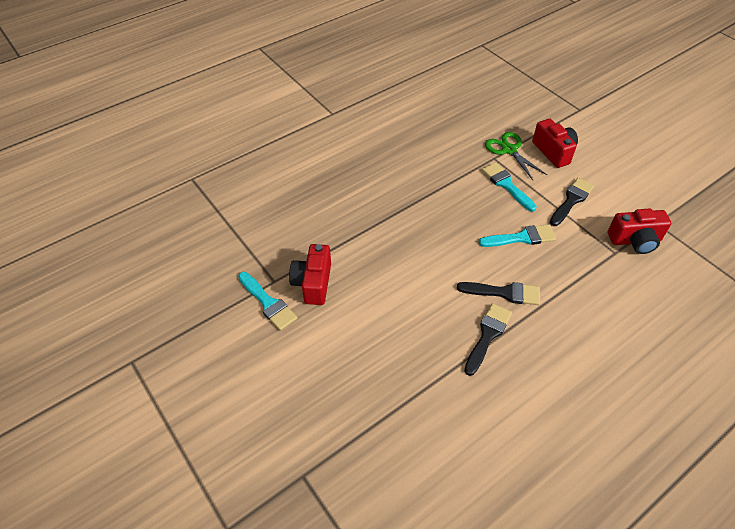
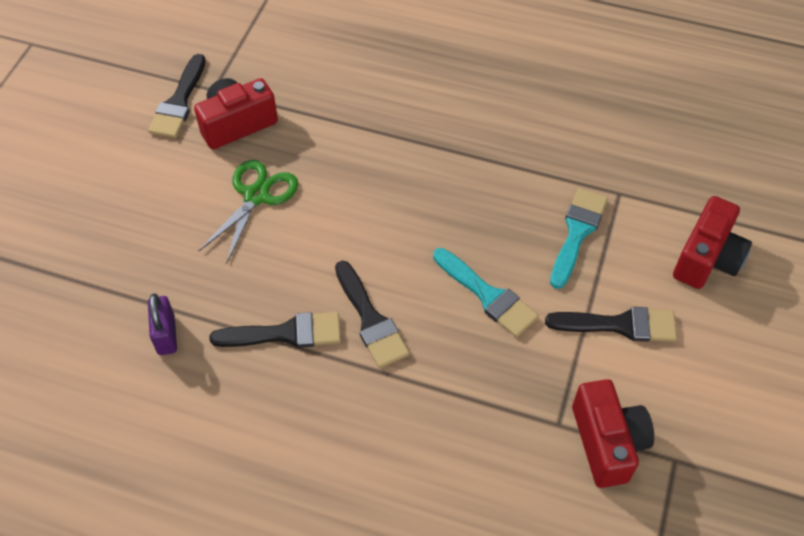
camera: 55 degrees right, 5 degrees up
(268, 303) = (179, 102): turquoise brush -> black brush
(448, 396) = (166, 335): none -> purple padlock
(509, 150) = (655, 203): green scissors -> green scissors (256, 196)
(635, 241) = (607, 442): red camera -> red camera turned 150 degrees counterclockwise

